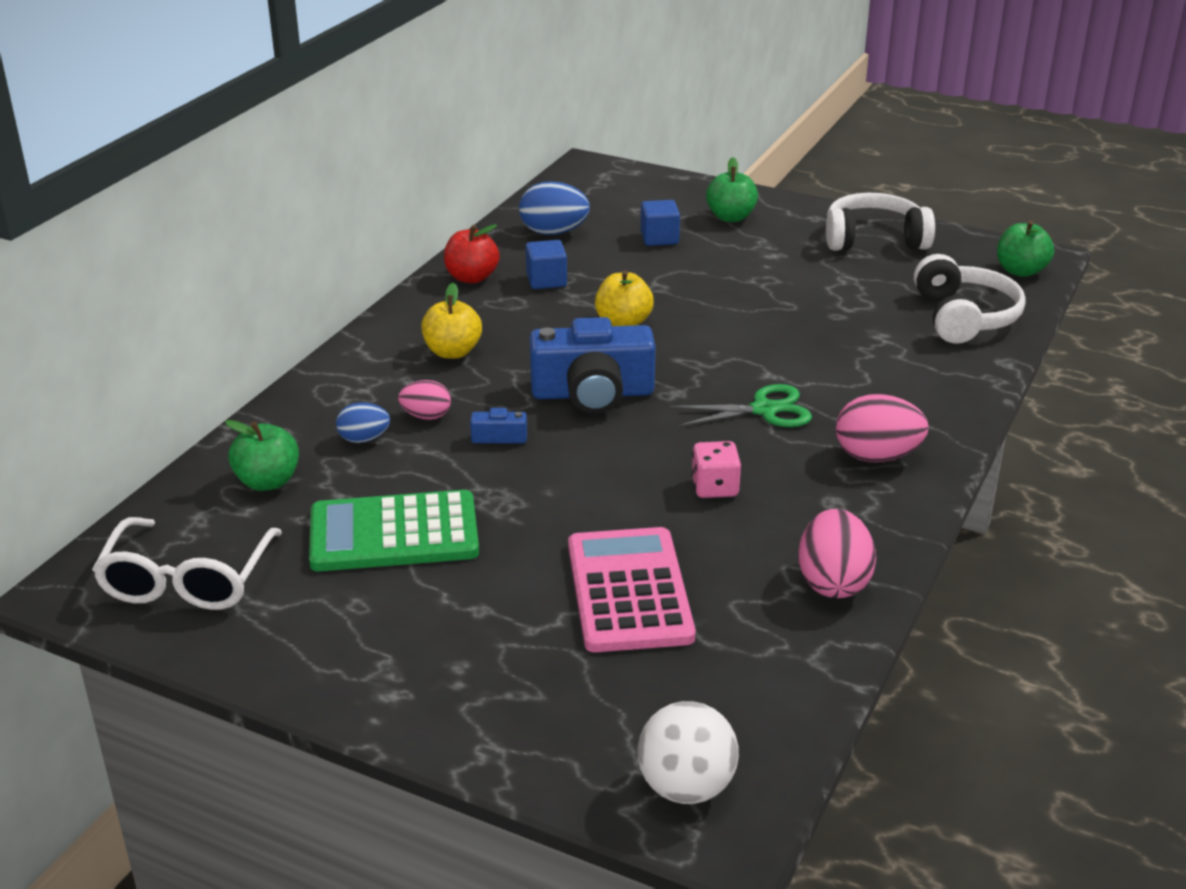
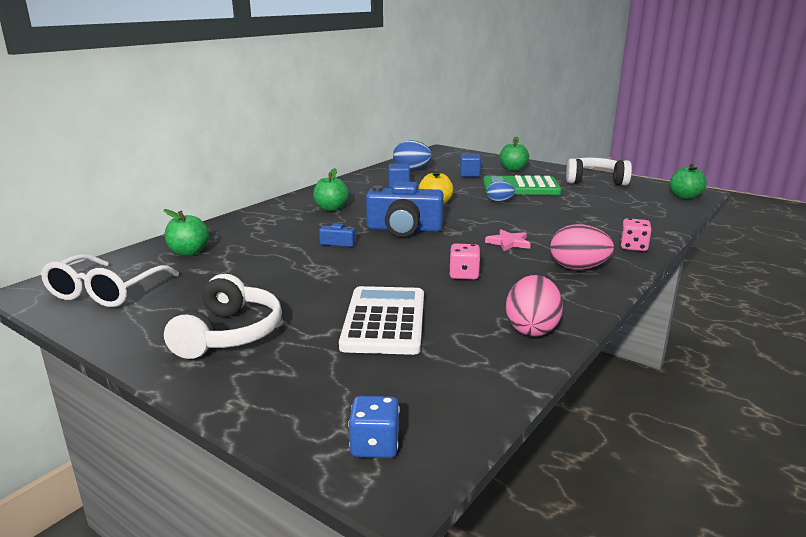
camera: 10 degrees right, 10 degrees down
(364, 439) = (257, 239): blue egg -> blue egg (499, 201)
(394, 533) = (247, 280): green calculator -> green calculator (521, 187)
(426, 416) = (300, 232): pink egg -> none
(452, 352) = (331, 208): yellow apple -> green apple
(471, 277) = (358, 182): red apple -> none
(629, 591) = (384, 321): pink calculator -> white calculator
(686, 787) = (375, 446): white ball -> blue dice
(764, 410) = (508, 243): green scissors -> pink star
(951, 402) = (633, 247): none -> pink dice
(964, 317) = (646, 212): white headphones -> white headphones (229, 334)

